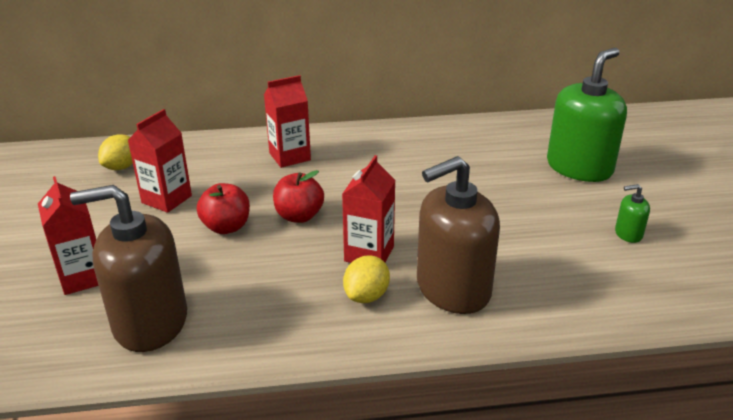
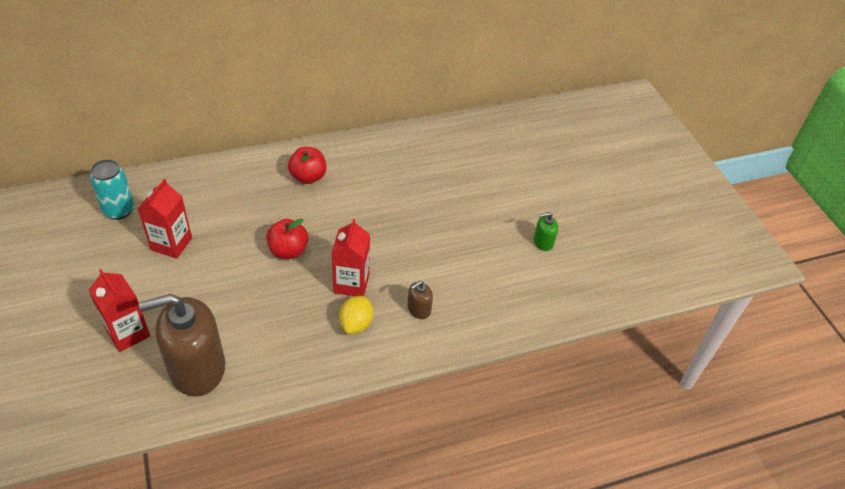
camera: 15 degrees left, 15 degrees up
(122, 167) = (119, 210): yellow lemon -> turquoise can
(226, 227) = (231, 269): red apple -> red apple (308, 177)
(290, 156) = (266, 184): red carton -> none
(452, 288) = (419, 309): brown soap dispenser -> brown soap dispenser, size x0.42
(579, 167) = (505, 176): green soap dispenser -> none

